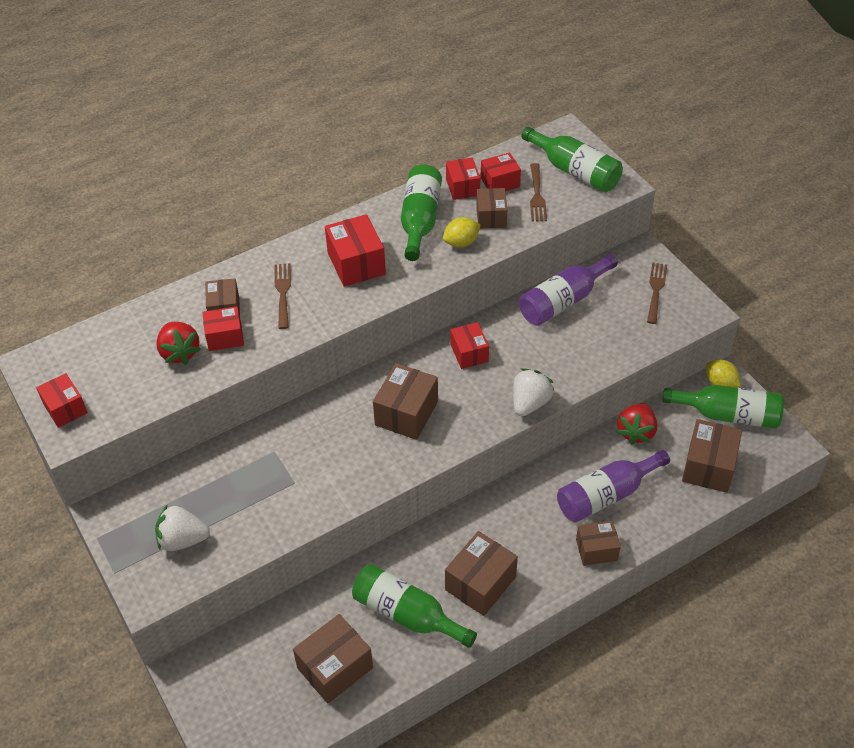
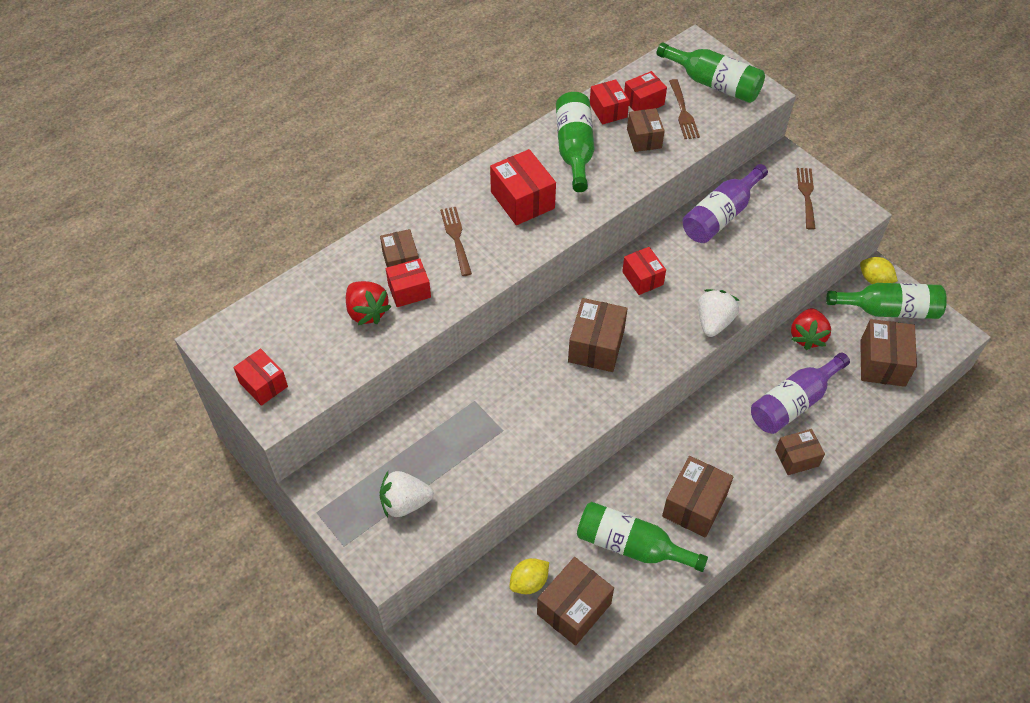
camera: 10 degrees left, 5 degrees up
(461, 242) = (621, 168): yellow lemon -> yellow lemon (529, 582)

